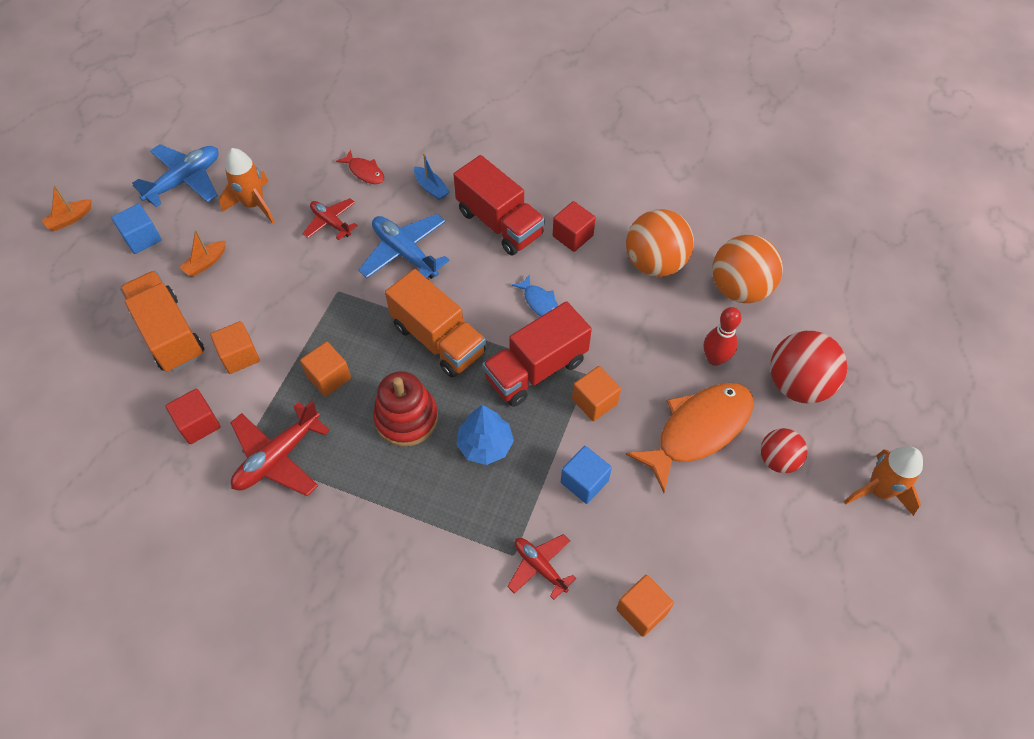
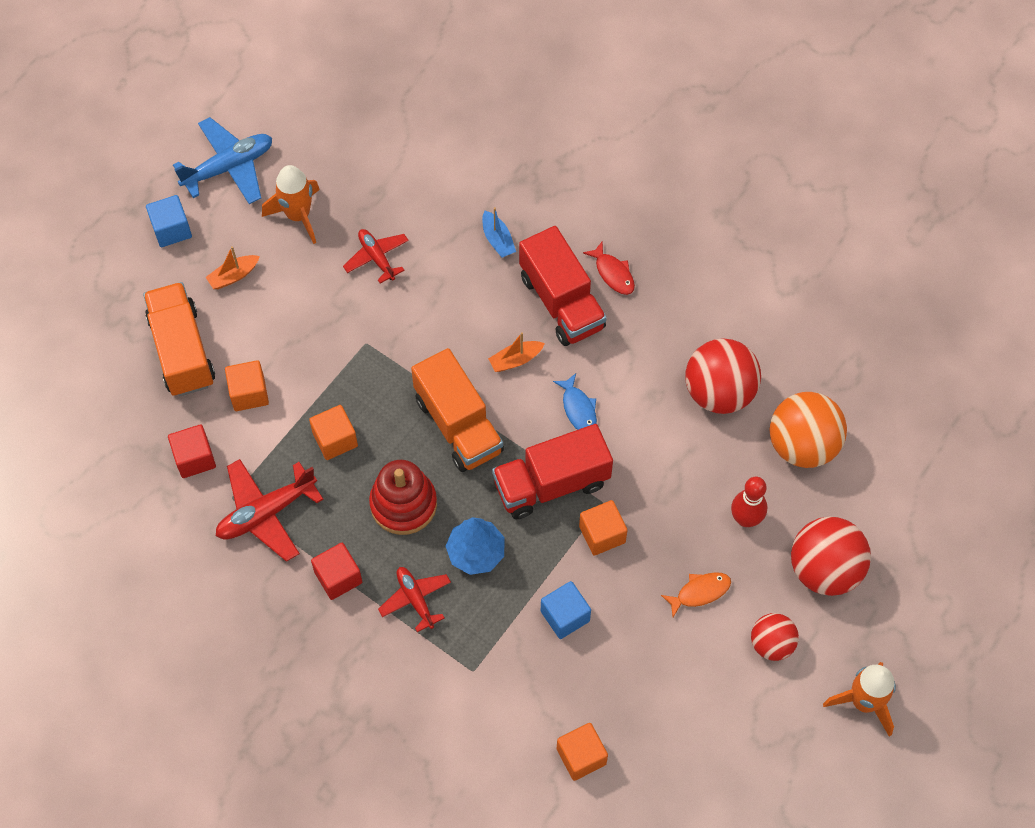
camera: 15 degrees right, 5 degrees up
(70, 219) = (99, 188): orange boat -> orange boat (515, 360)
(364, 172) = (428, 201): red fish -> red fish (613, 273)
(405, 253) = (448, 314): blue plane -> none
(540, 567) = (495, 689): red plane -> red plane (415, 599)
(572, 236) = (638, 337): red cube -> red cube (338, 577)
(655, 263) = (719, 392): orange ball -> red ball
(698, 430) = (700, 592): orange fish -> orange fish, size x0.46

